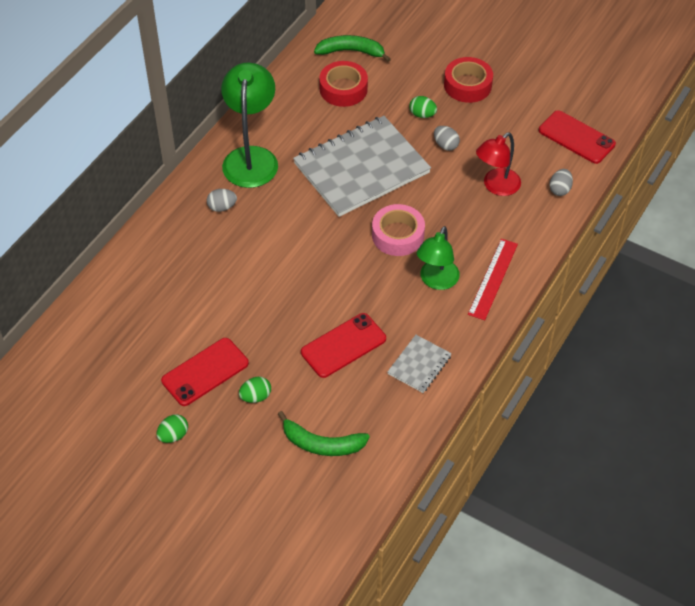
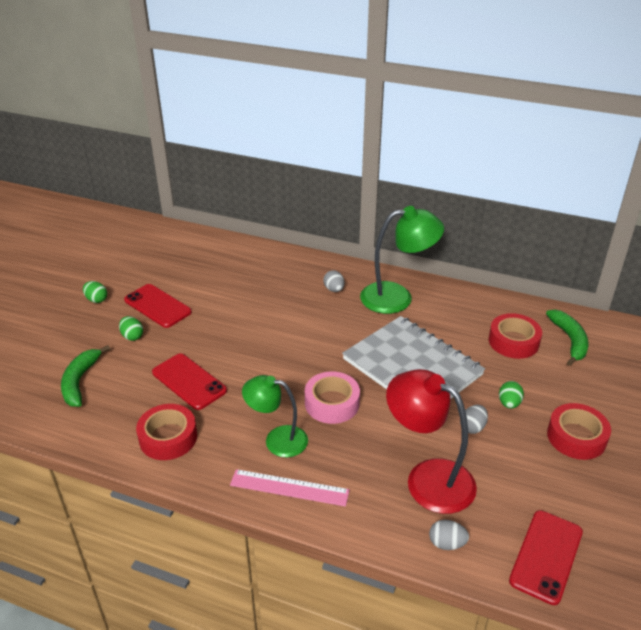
camera: 80 degrees right, 15 degrees down
(419, 365) = (168, 437): grey notebook -> red tape
(493, 278) = (289, 487): red ruler -> pink ruler
(496, 186) = (428, 478): red lamp -> red lamp, size x1.52

